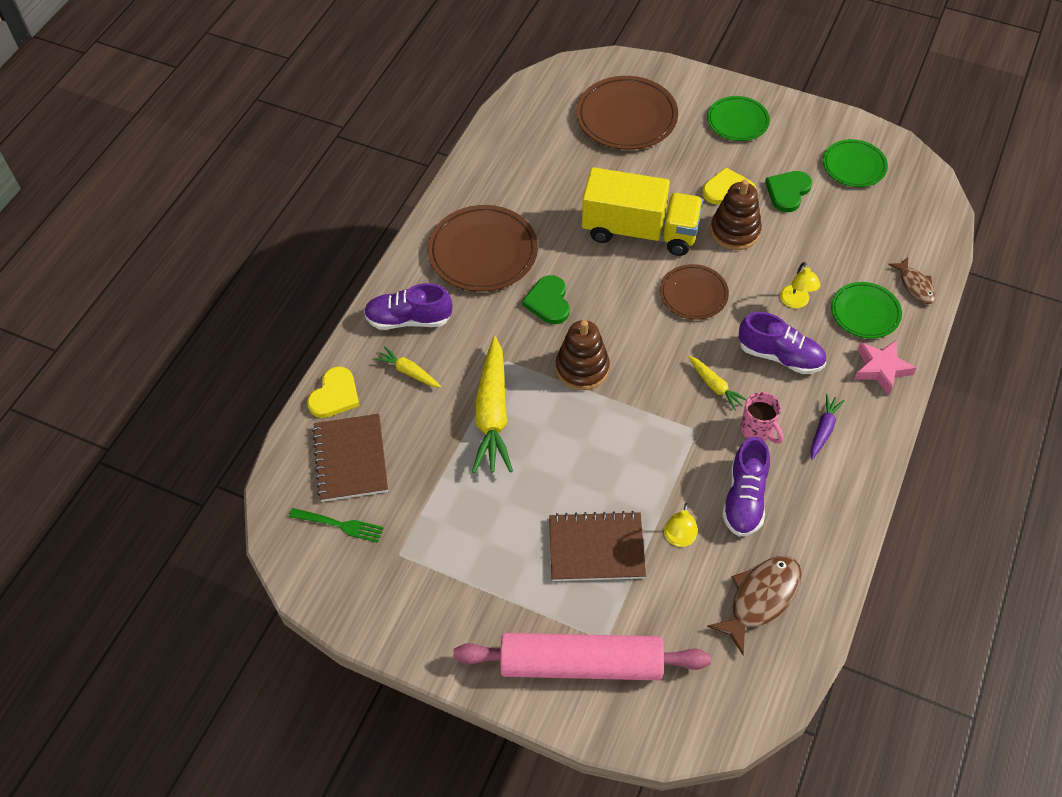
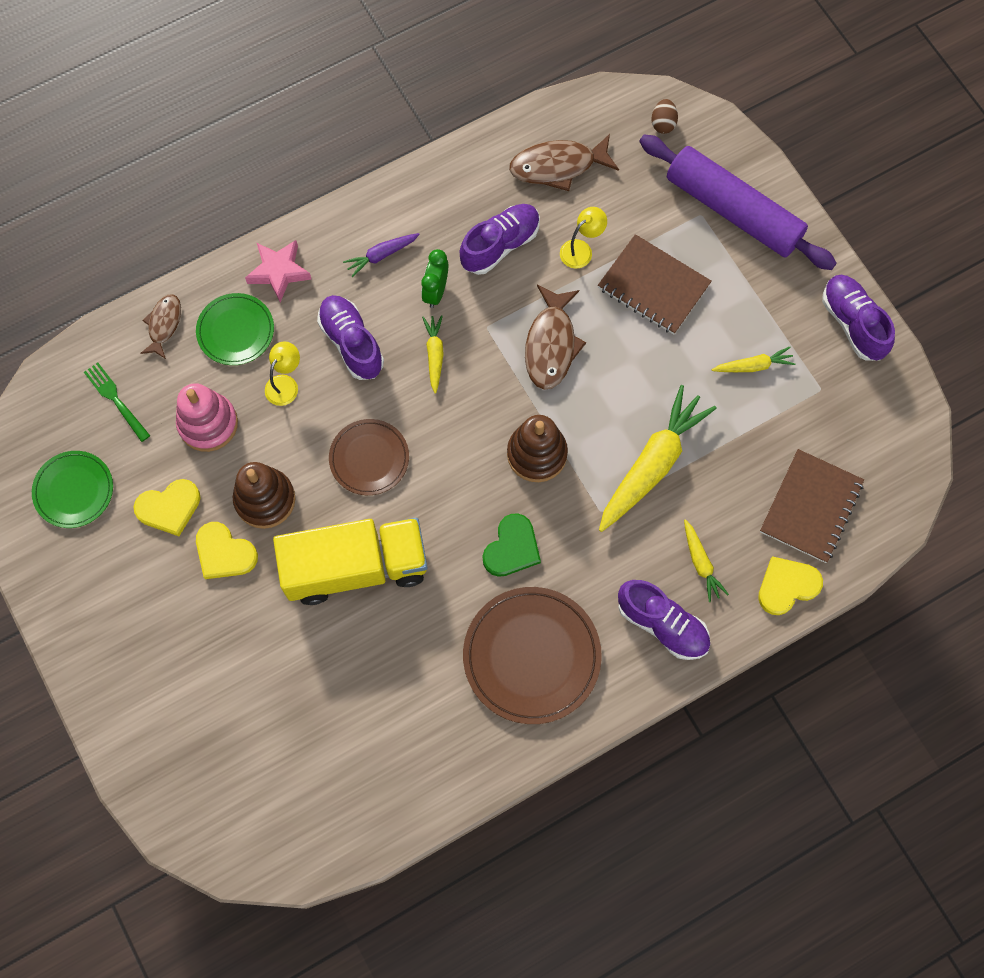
camera: 145 degrees left, 15 degrees up
(339, 525) = (857, 449): green fork -> green fork (116, 400)
(406, 629) = (852, 323): none -> purple shoe
(467, 537) = (753, 366): none -> yellow carrot
(581, 663) = (733, 211): pink rolling pin -> purple rolling pin
(626, 117) = (236, 732): brown plate -> none
(637, 449) = (551, 345): none -> brown fish
(640, 231) = (356, 567): yellow truck -> yellow truck turned 120 degrees clockwise
(707, 707) = (663, 123): none -> brown egg
(737, 121) = (127, 636): green plate -> none
(758, 430) = (435, 291): pink mug -> green clock
(788, 192) = (169, 507): green heart -> yellow heart
(818, 248) = (208, 424): none -> pink stacking toy

